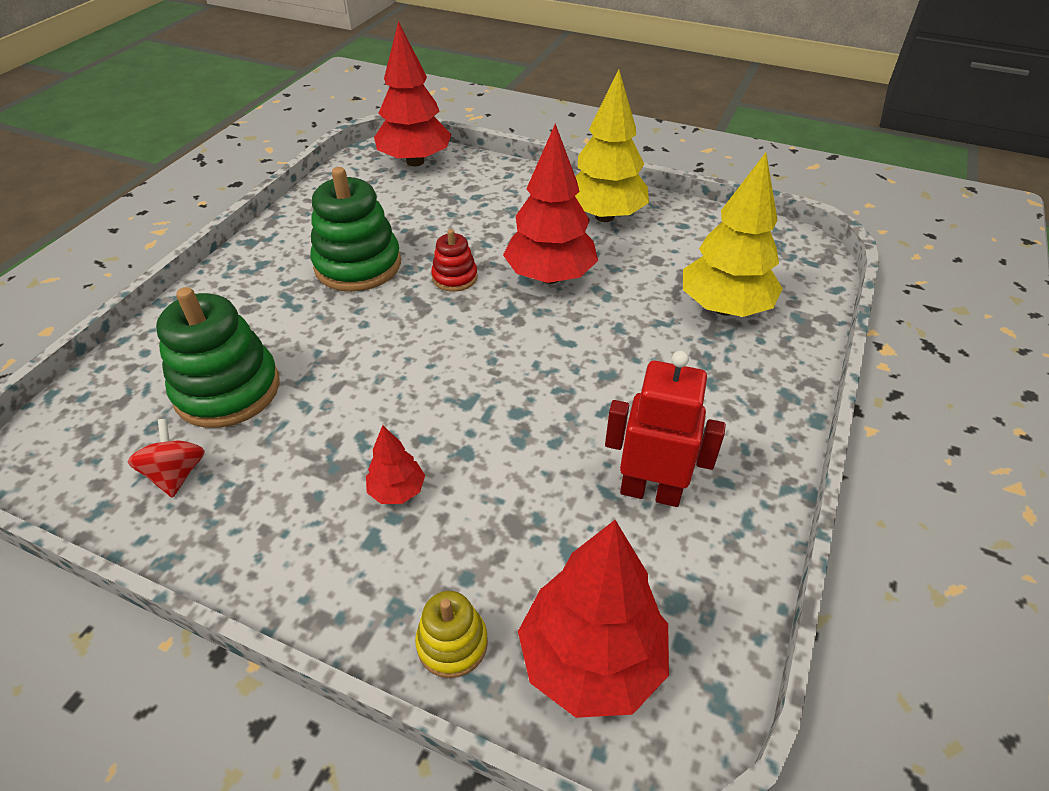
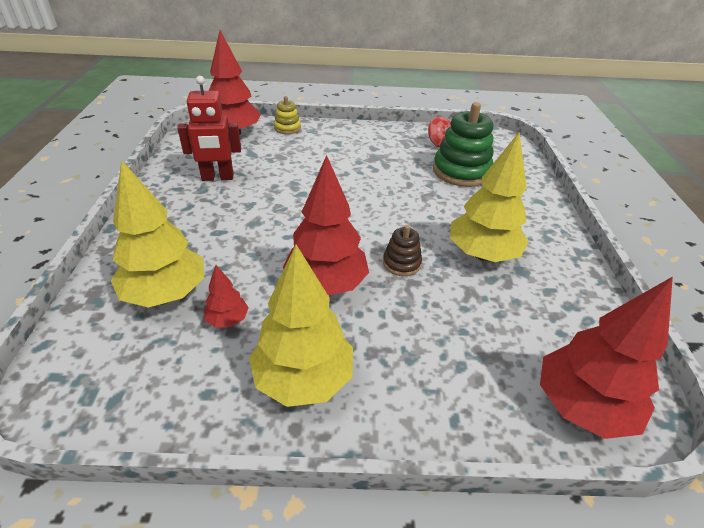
camera: 155 degrees right, 5 degrees down
(358, 265) = (482, 254): green stacking toy -> yellow tree
(397, 491) = (340, 156): red tree -> red tree (228, 320)
(454, 277) = (401, 263): red stacking toy -> brown stacking toy

